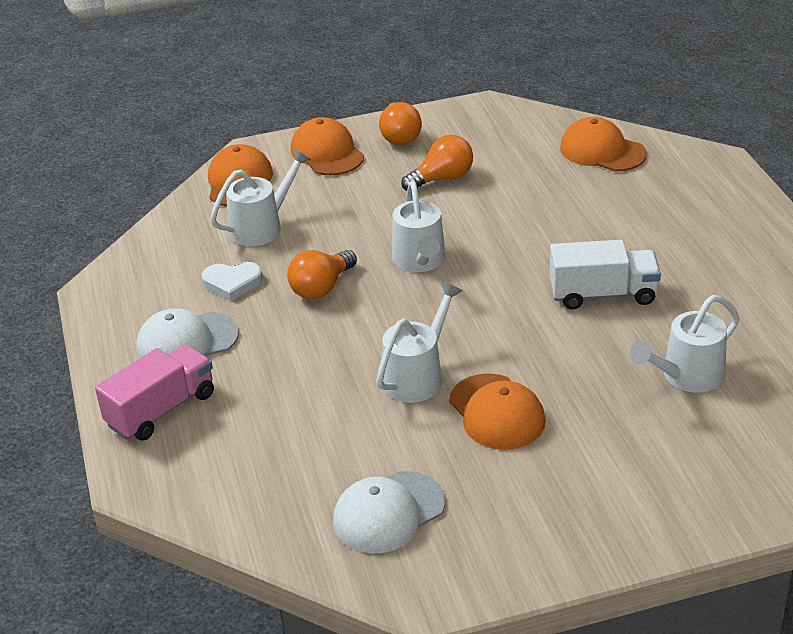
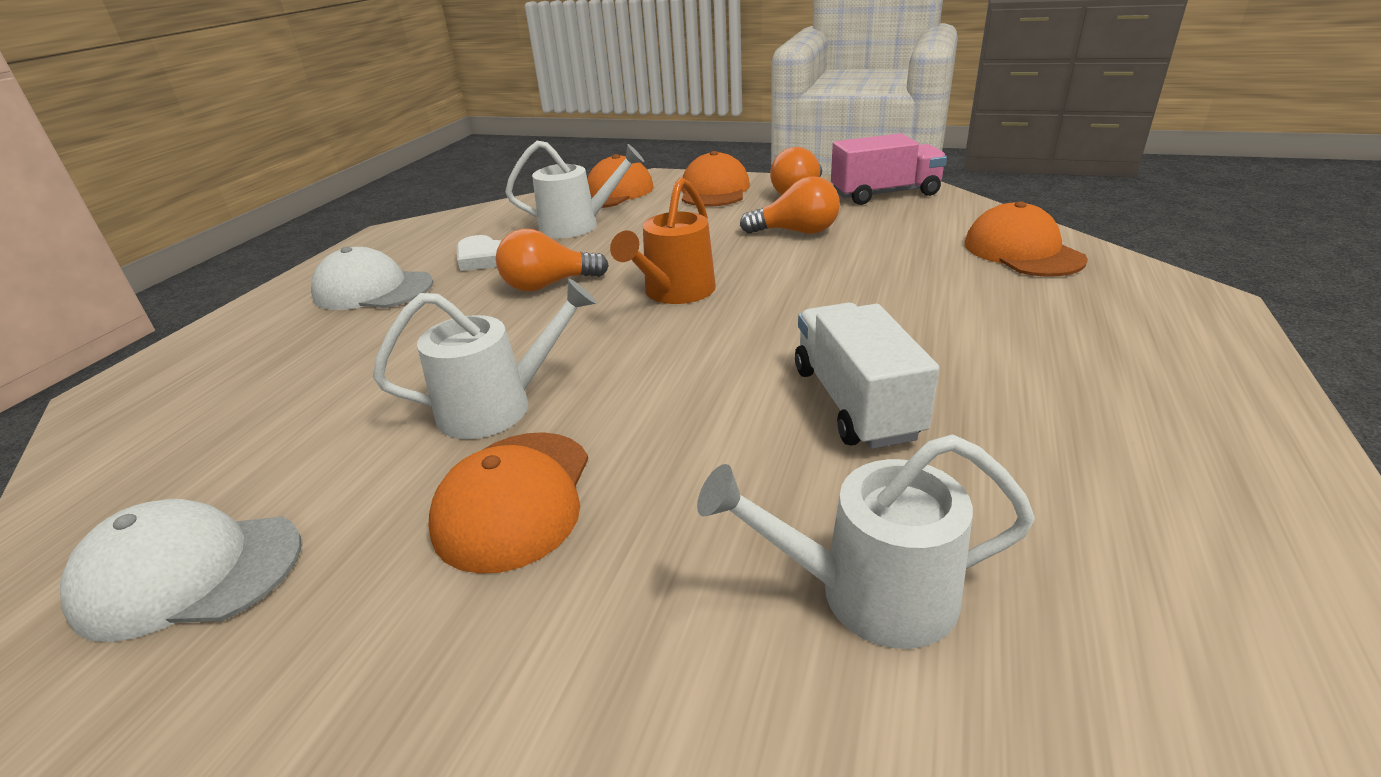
camera: 35 degrees right, 5 degrees down
(161, 410) = (251, 337): pink truck -> pink truck (885, 194)
(420, 261) = (674, 293): white watering can -> orange watering can
(603, 294) = (855, 402): white truck -> white truck turned 135 degrees counterclockwise

